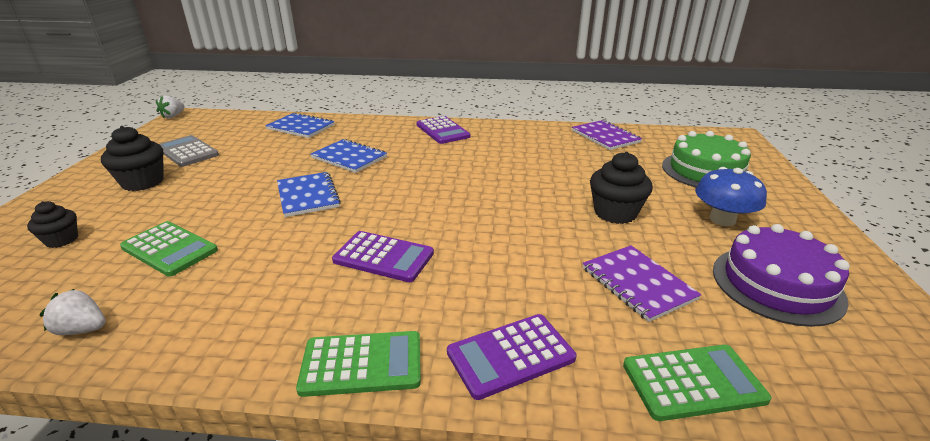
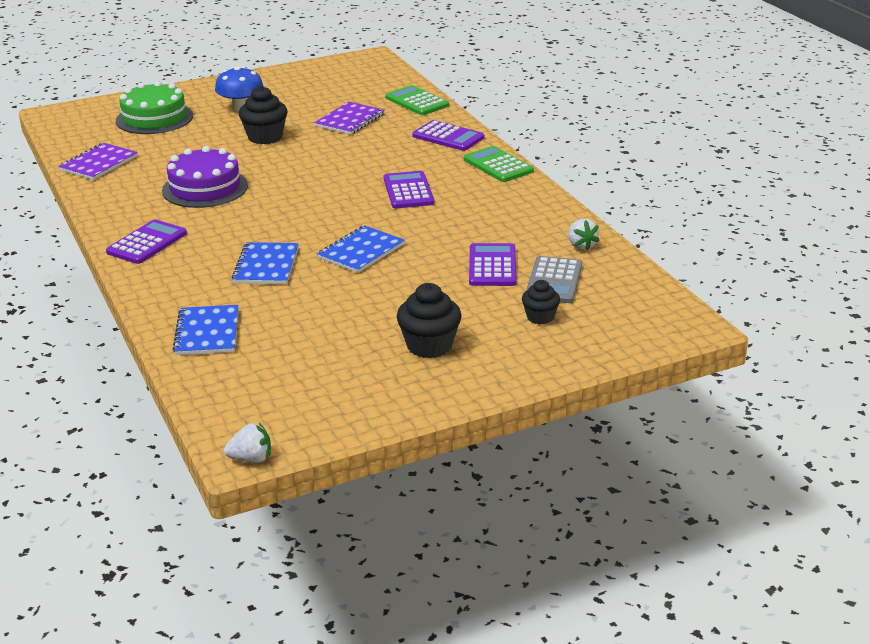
camera: 120 degrees left, 0 degrees up
(169, 249) = (492, 266): green calculator -> purple calculator
(187, 152) = (344, 366): grey calculator -> grey calculator (554, 281)
(776, 284) = (311, 91): purple cake -> purple cake (205, 188)

